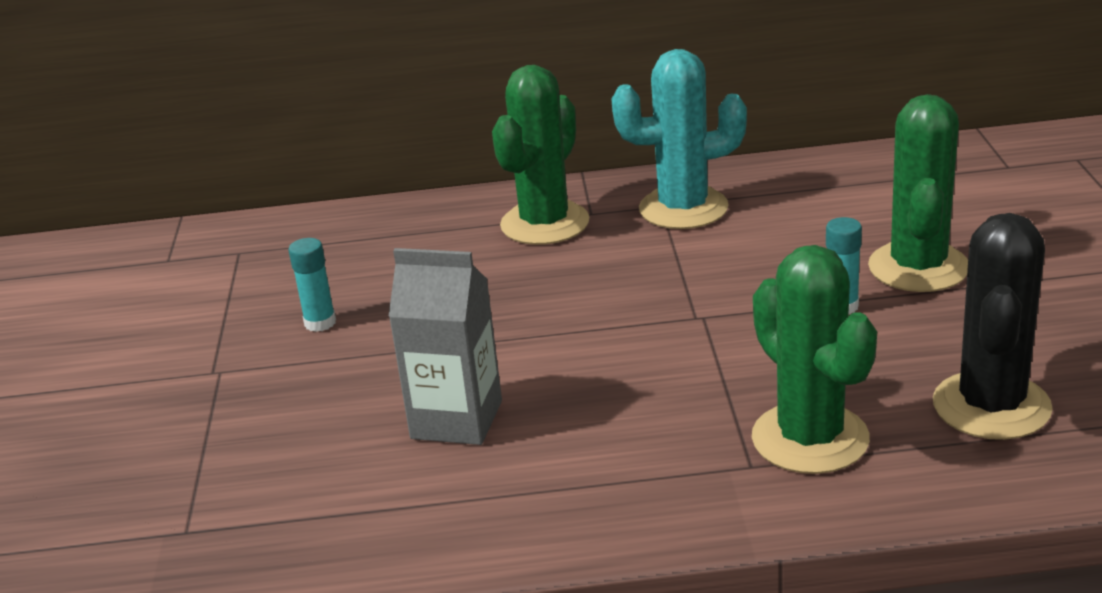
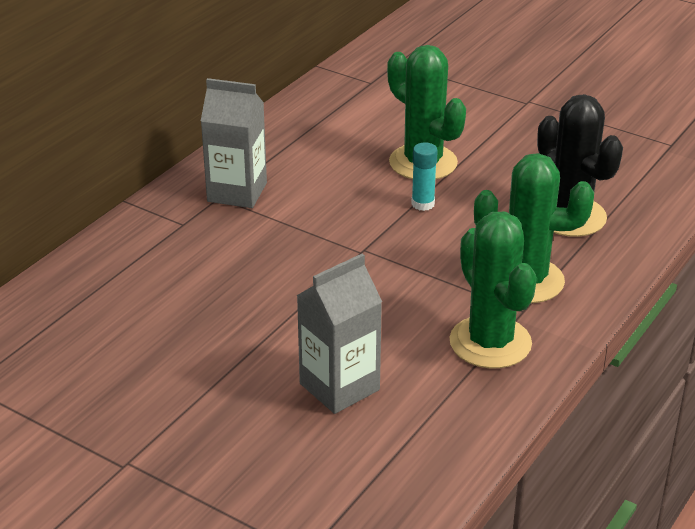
camera: 55 degrees left, 5 degrees up
(320, 323) = (136, 390): turquoise glue stick -> none
(545, 223) = (166, 246): green cactus -> green cactus (490, 342)
(683, 208) = (237, 192): turquoise cactus -> grey carton

